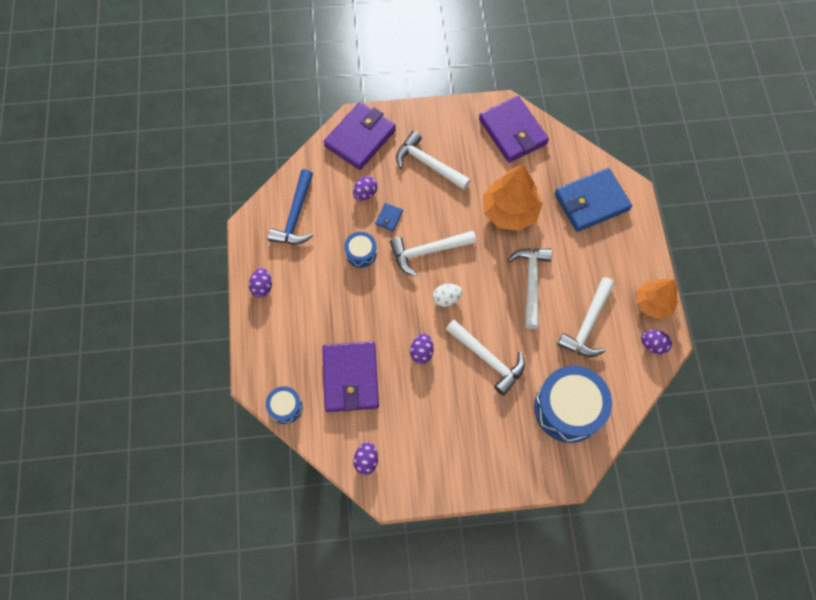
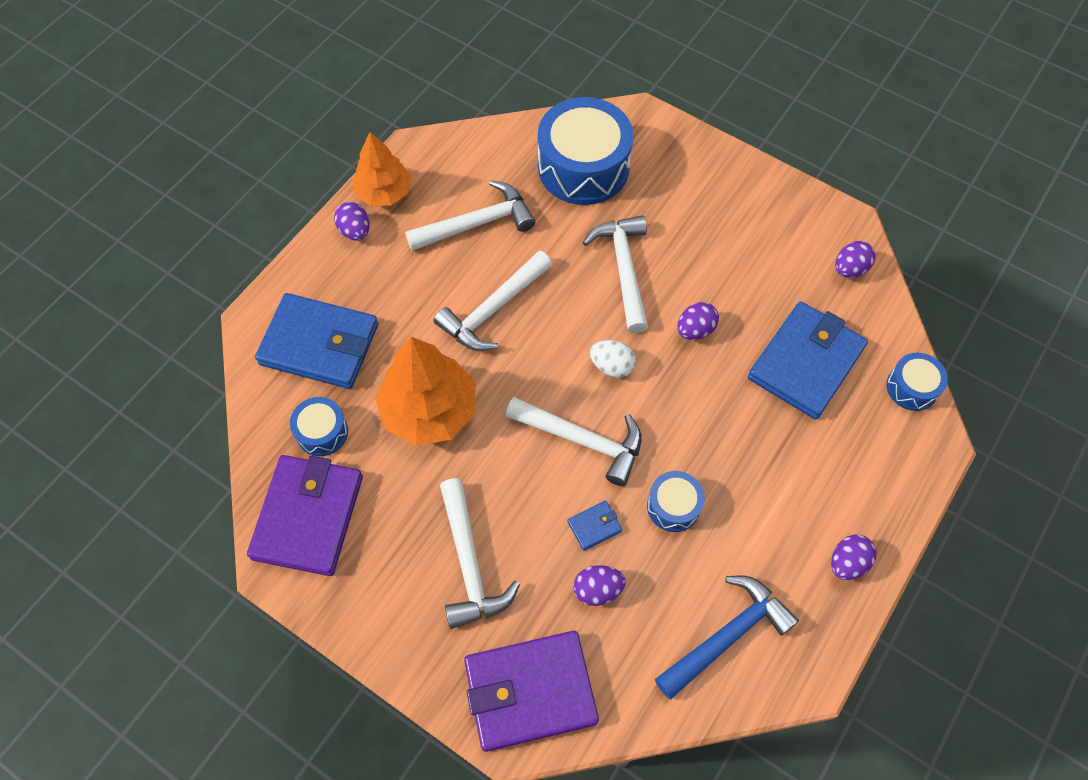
camera: 140 degrees left, 5 degrees down
(350, 378) = (805, 363): purple wallet -> blue wallet
(545, 167) = (322, 432): none -> blue drum
(652, 345) = (432, 158): purple egg -> purple egg (355, 231)

